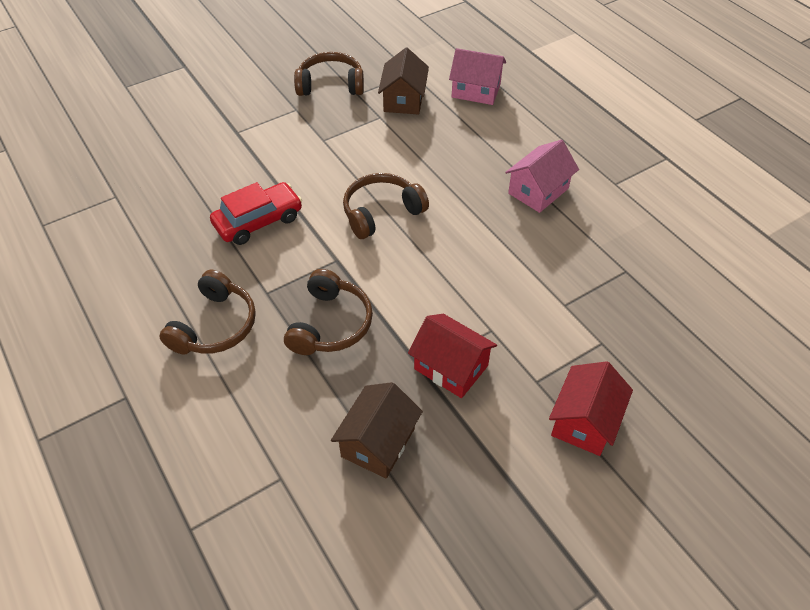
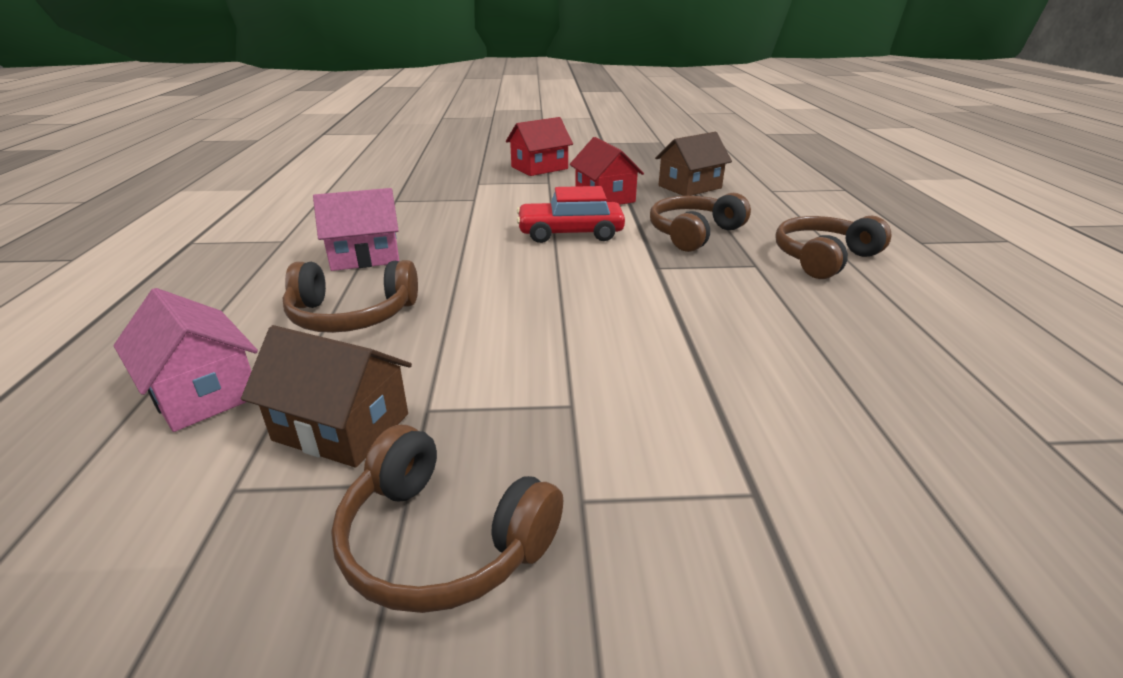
camera: 150 degrees left, 20 degrees down
(258, 221) = (747, 325): red car -> red car (570, 233)
(381, 213) = (567, 288): brown headphones -> brown headphones (352, 315)
(403, 100) = (341, 427): brown house -> brown house turned 75 degrees clockwise

